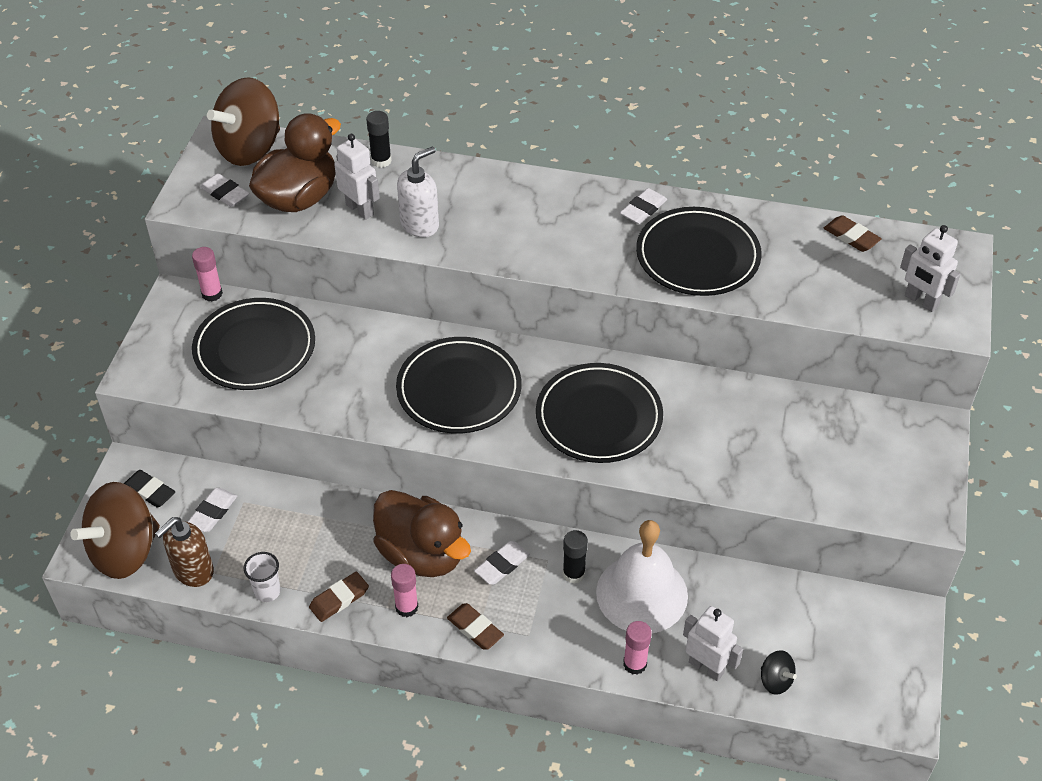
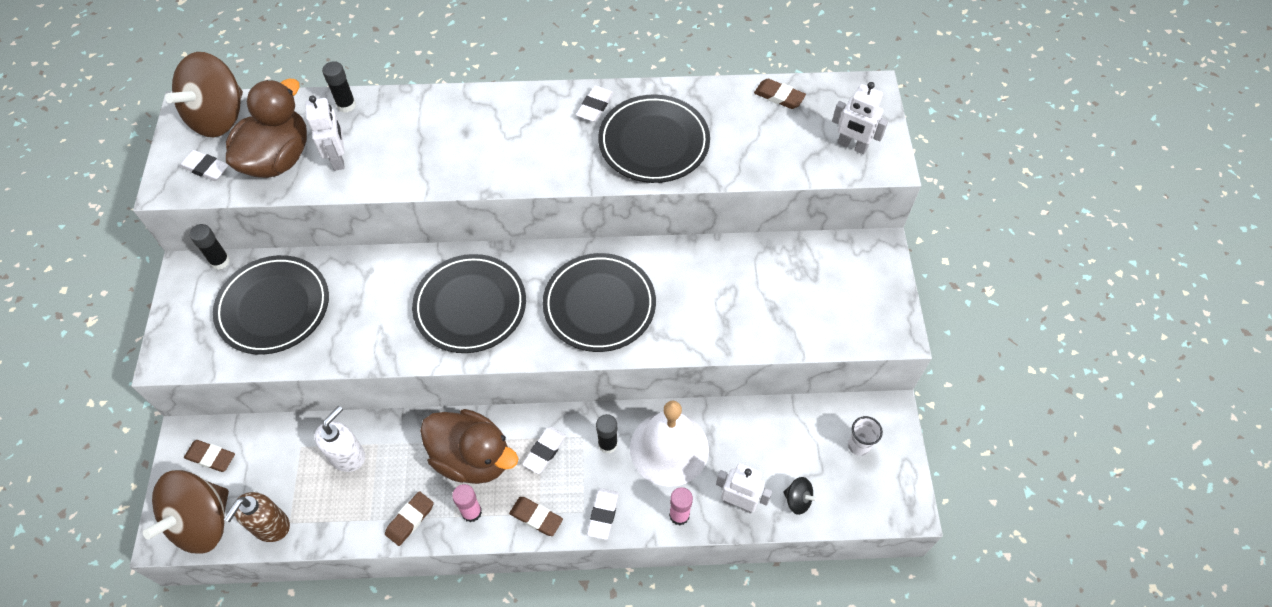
camera: 15 degrees left, 10 degrees up
(149, 491) = (211, 457): black eraser -> brown eraser
(212, 294) = (220, 261): pink glue stick -> black glue stick
(213, 512) = (275, 464): white eraser -> white eraser (603, 514)
(267, 591) = (343, 529): white cup -> white cup (858, 445)
(360, 209) = (338, 158): white robot -> white robot turned 45 degrees clockwise
(420, 224) = (398, 162): white soap dispenser -> white soap dispenser (347, 456)

